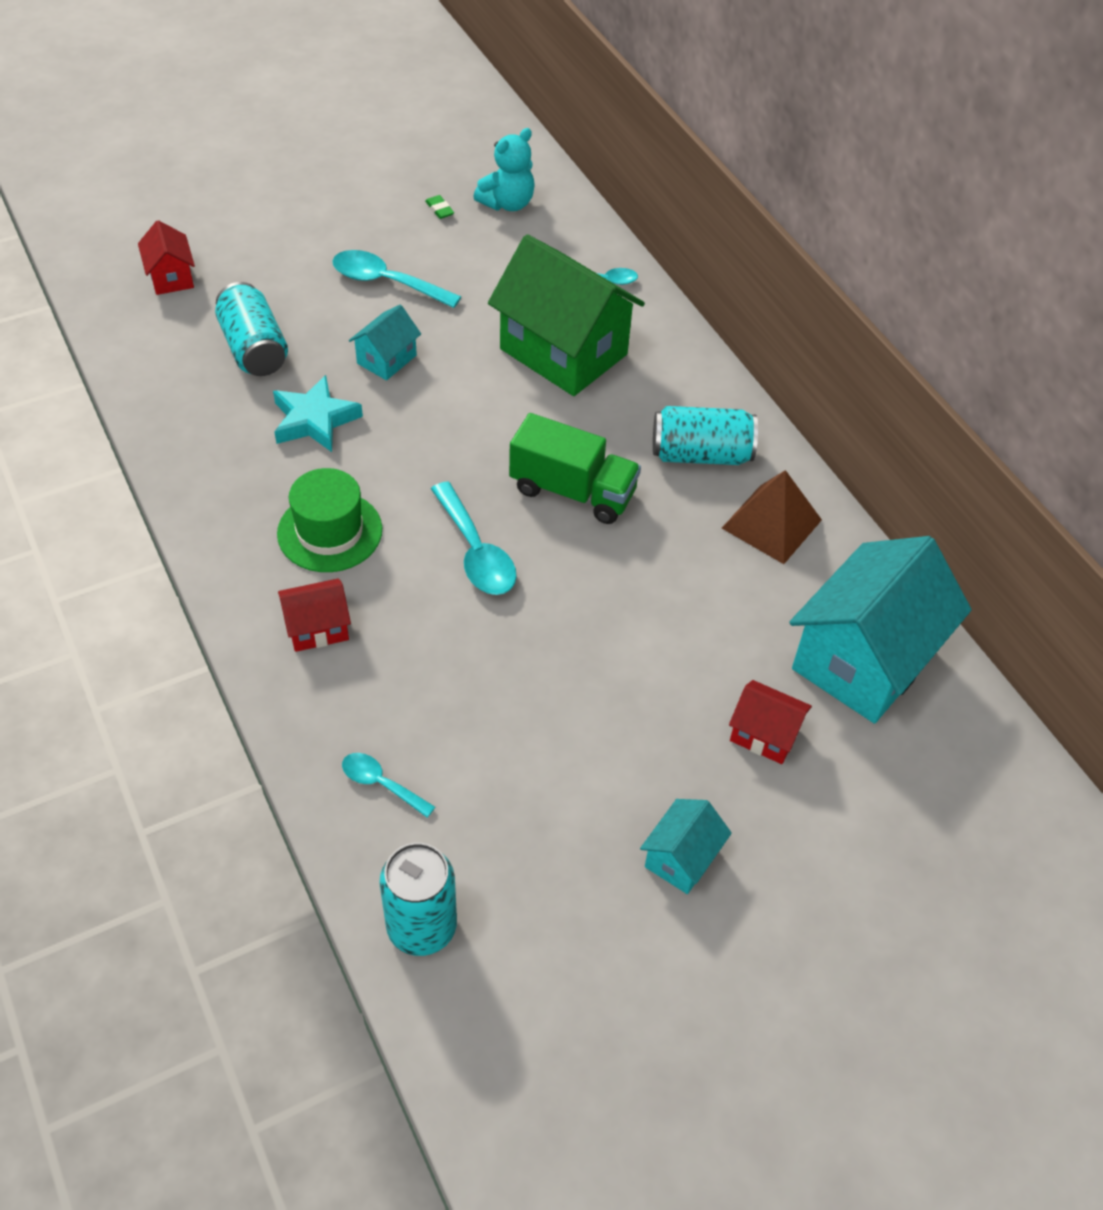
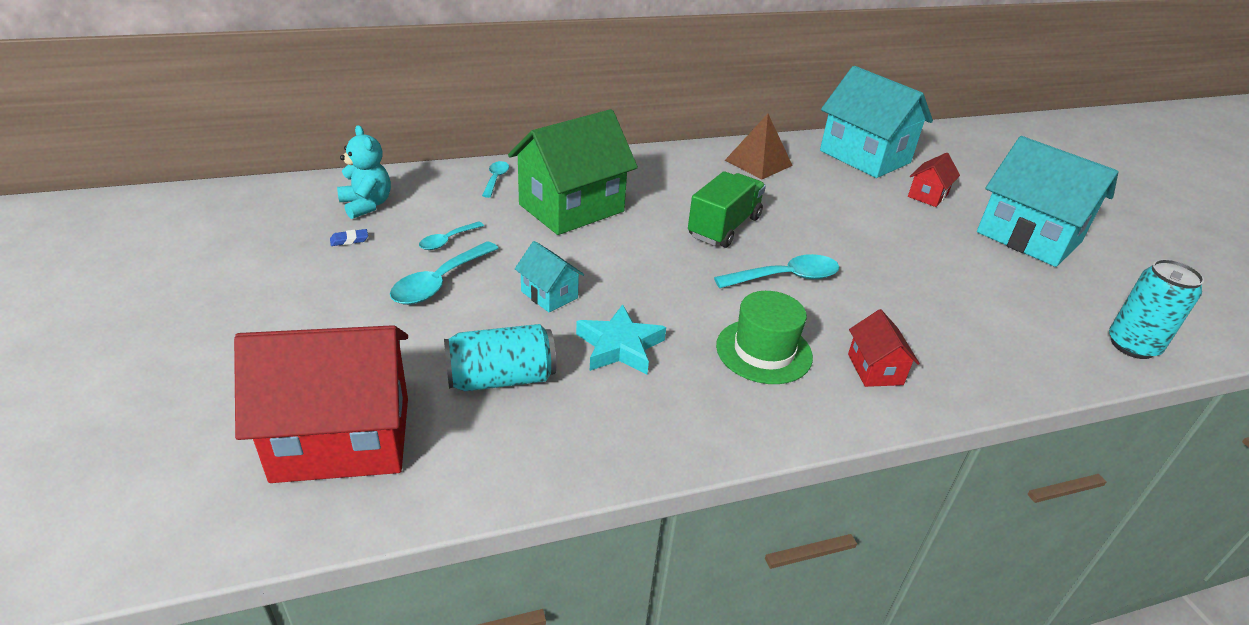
camera: 80 degrees left, 15 degrees down
(171, 277) = (342, 438): red house -> red house, size x2.15
(381, 784) = (1021, 351): turquoise spoon -> turquoise spoon (447, 241)
(439, 209) = (349, 240): green eraser -> blue eraser
(681, 858) = (1028, 237): turquoise house -> turquoise house, size x2.15
(701, 454) = (693, 174): turquoise can -> none

